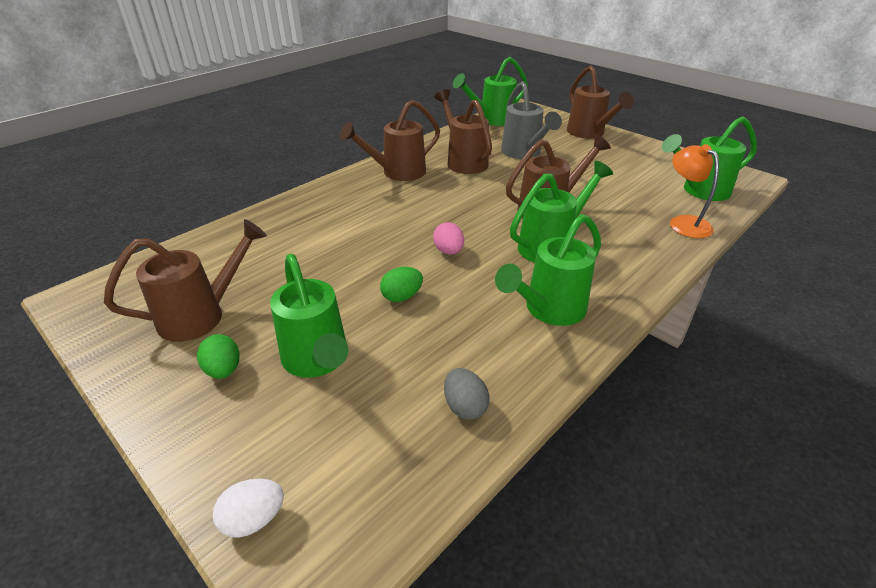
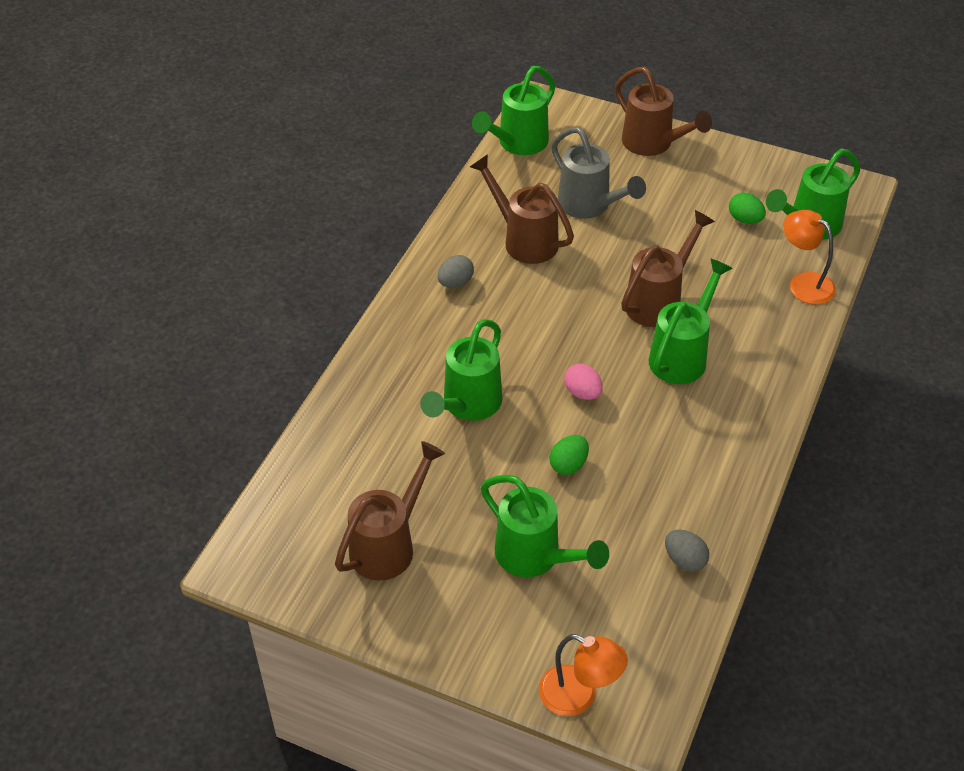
camera: 20 degrees left, 10 degrees up
(224, 370) = (458, 592): green egg -> green egg (745, 219)
(254, 519) = (579, 696): white egg -> orange lamp
(397, 173) = (455, 283): brown watering can -> grey egg
(549, 310) = (712, 440): green watering can -> green watering can (467, 405)

